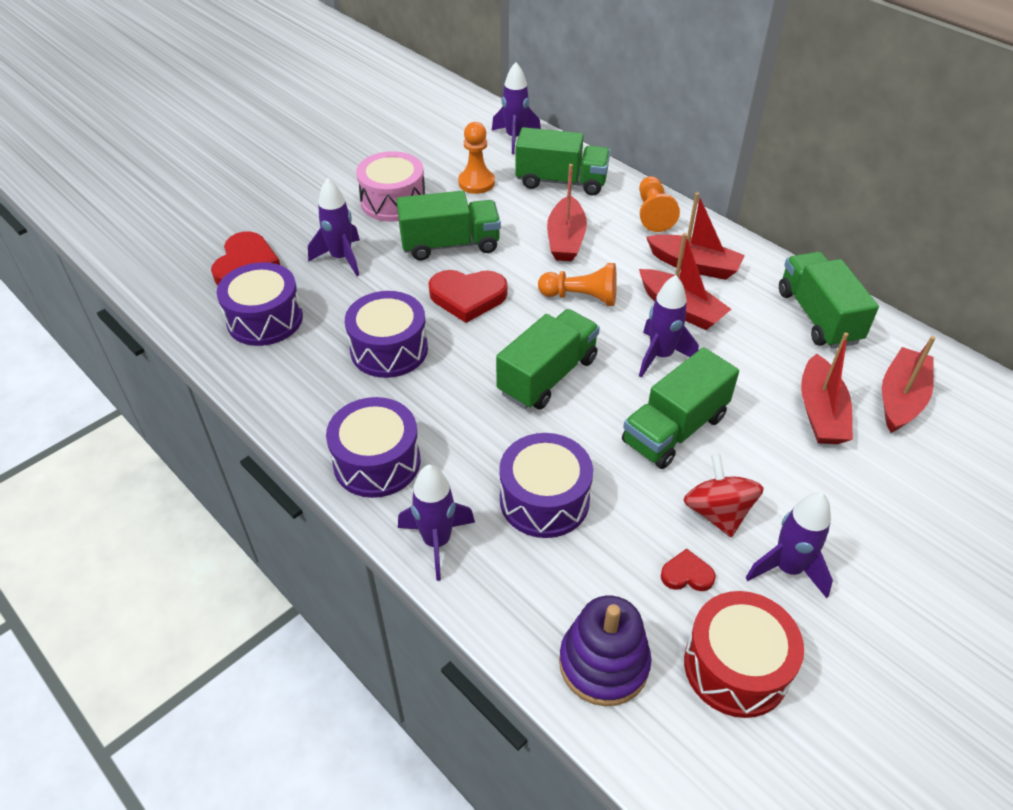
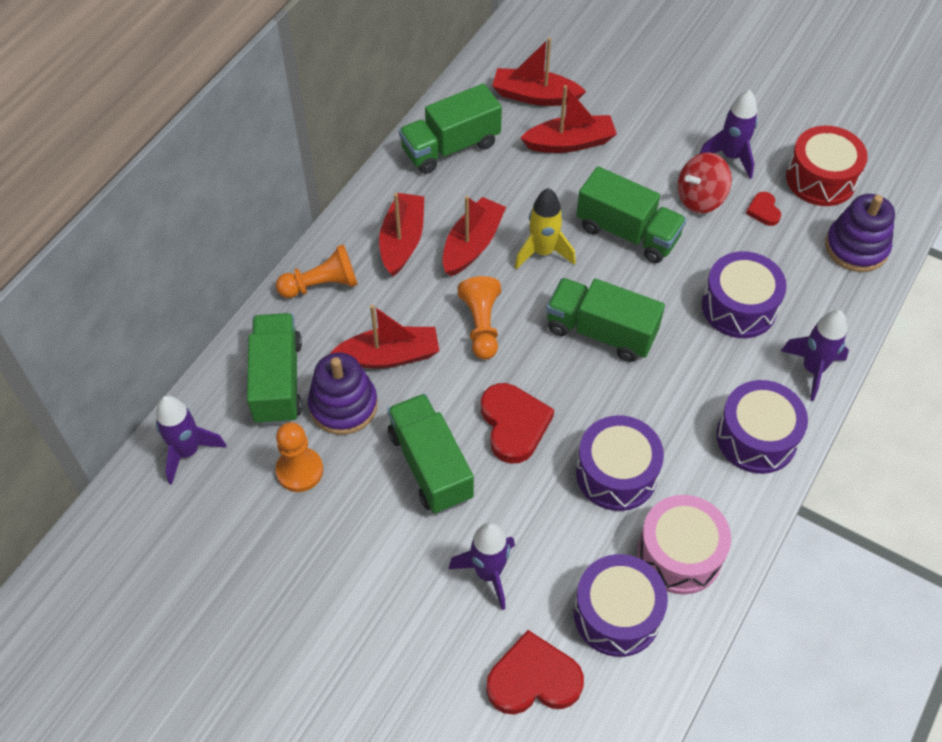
camera: 105 degrees left, 10 degrees up
(393, 201) = (361, 553): pink drum -> pink drum (679, 554)
(526, 209) = (343, 405): none -> purple stacking toy
(660, 356) = (543, 252): purple rocket -> yellow rocket

